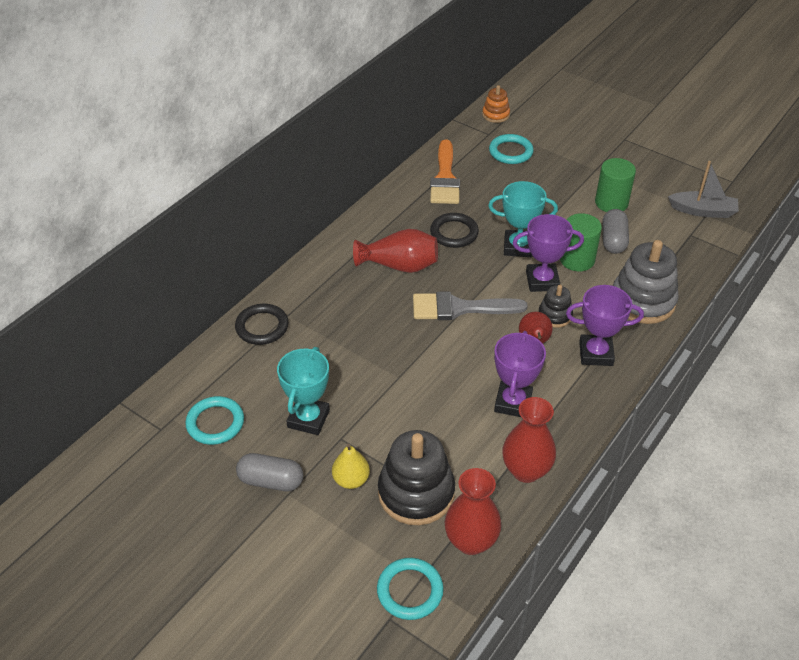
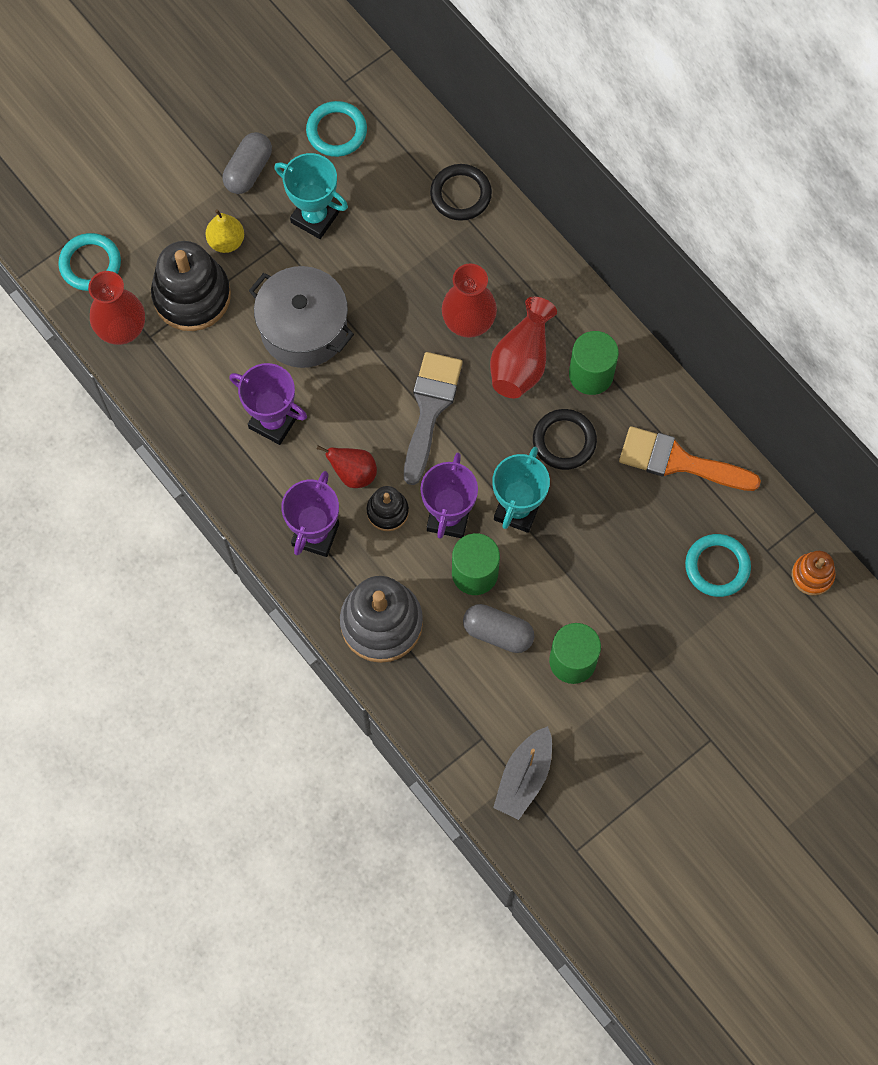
camera: 105 degrees right, 25 degrees up
(396, 228) = (591, 374): none -> green cylinder
(420, 402) = (303, 329): none -> grey pot
(526, 470) = (184, 405): red vase -> red vase (468, 323)

